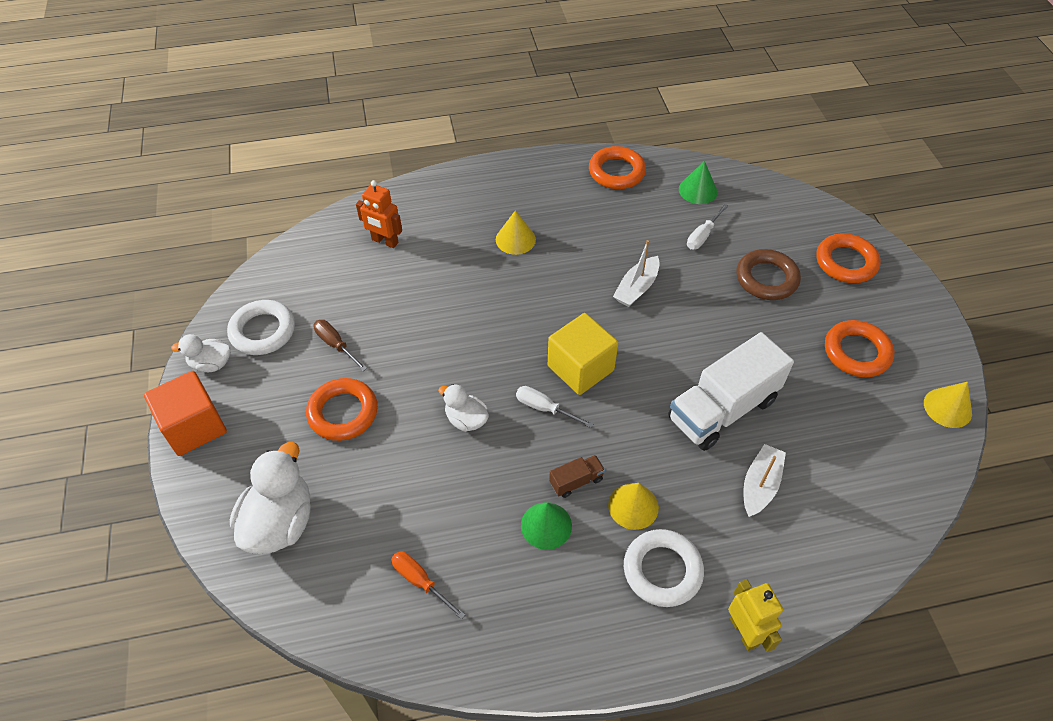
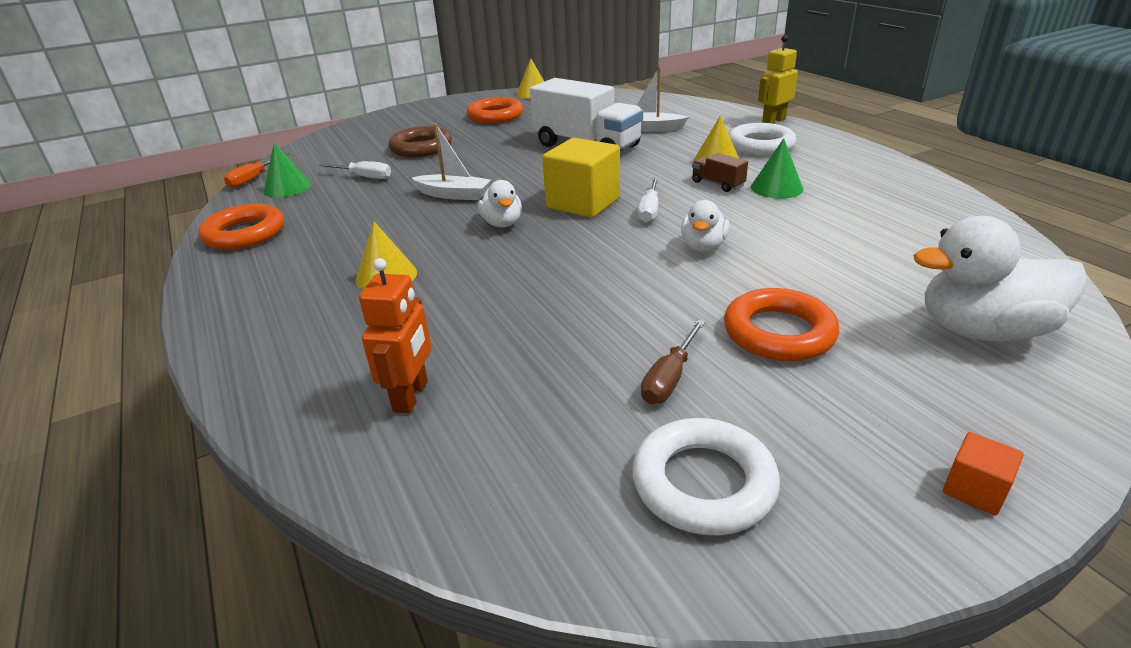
camera: 105 degrees left, 20 degrees down
(194, 427) = (974, 490): orange cube -> orange cube, size x0.46
(211, 364) = (835, 532): white duck -> white duck (502, 223)
(420, 581) = (910, 228): orange screwdriver -> orange screwdriver (253, 179)
(846, 262) = (392, 126): orange ring -> none

